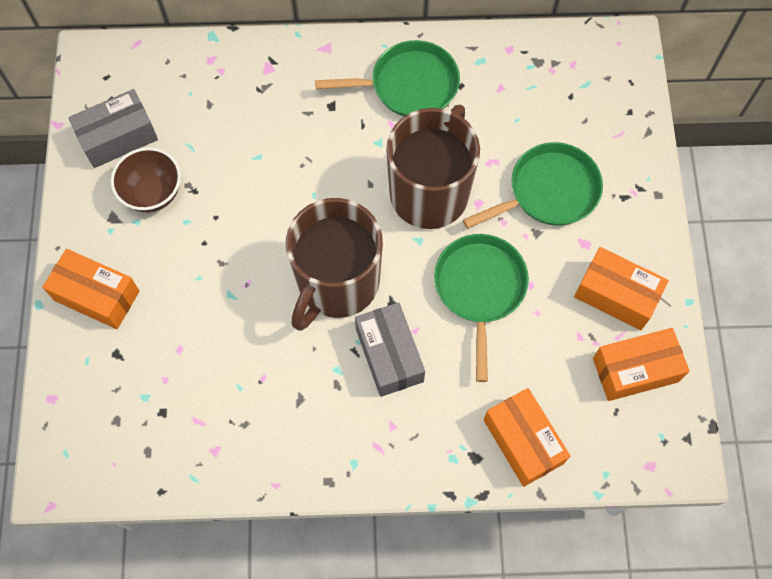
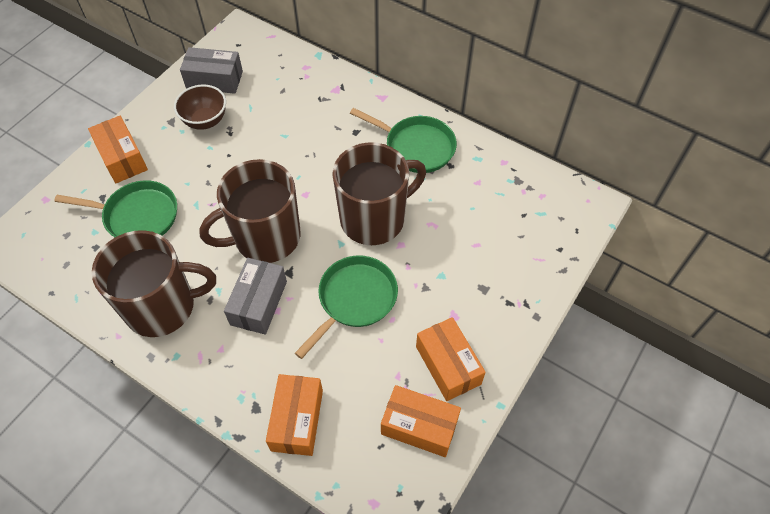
camera: 35 degrees right, 10 degrees down
(294, 425) = (162, 306): none -> brown mug
(548, 192) = (456, 266): green pan -> green pan (137, 216)

